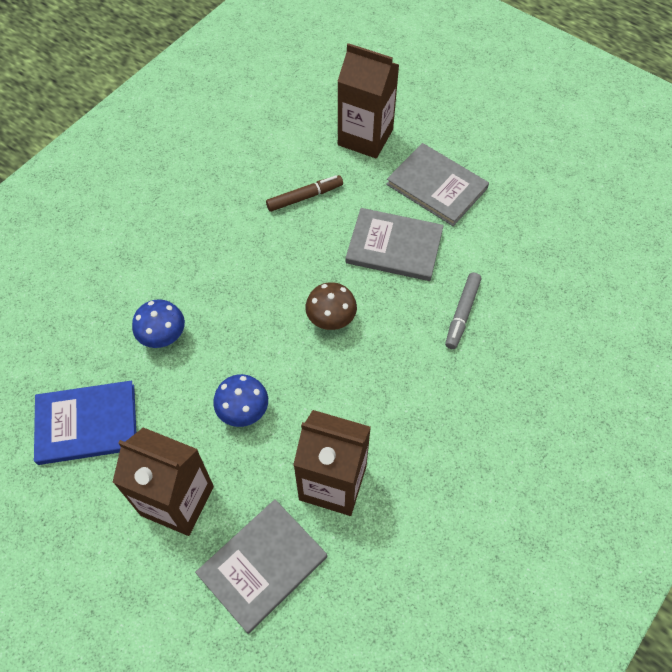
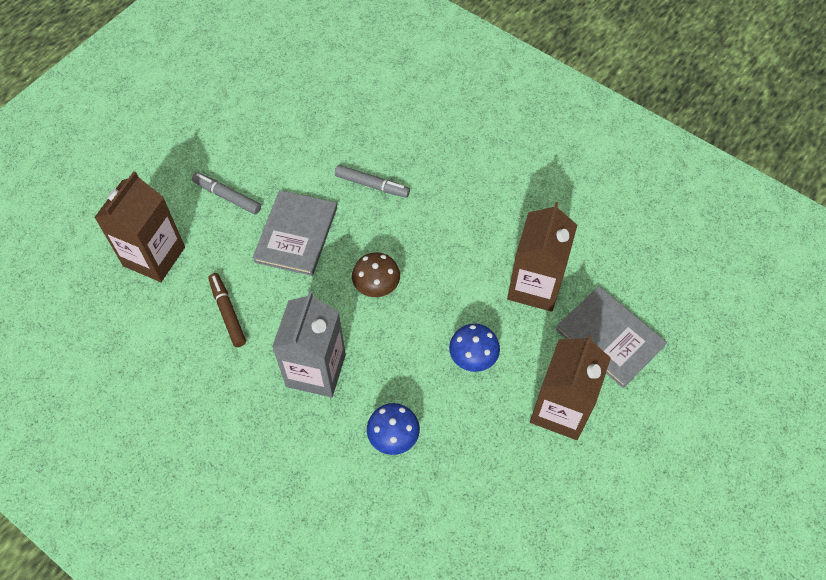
camera: 90 degrees left, 0 degrees up
(87, 424) = (490, 502): blue book -> none
(240, 270) = (316, 370): none -> grey carton
(436, 186) = (227, 196): grey book -> grey marker

